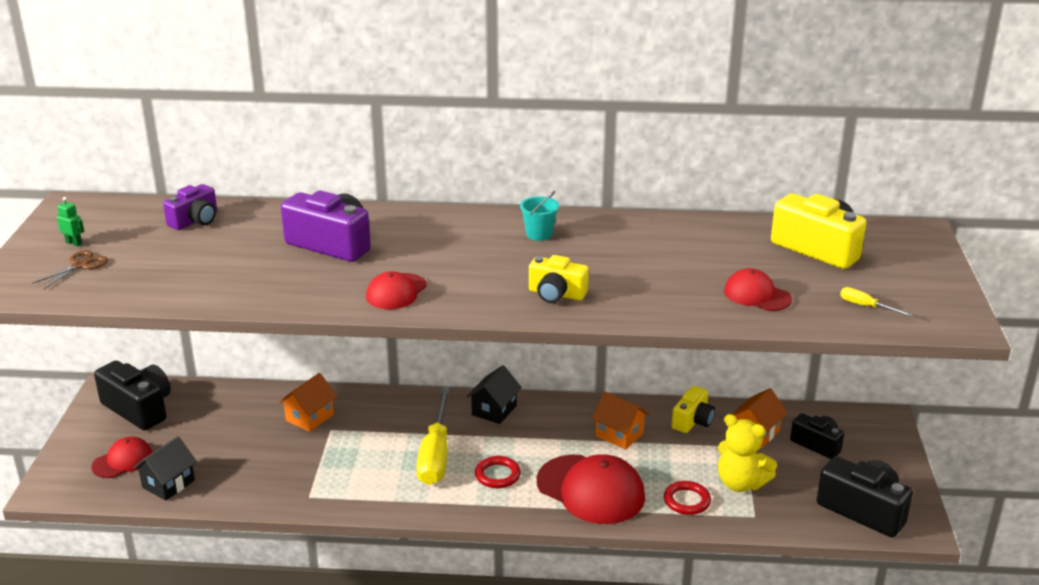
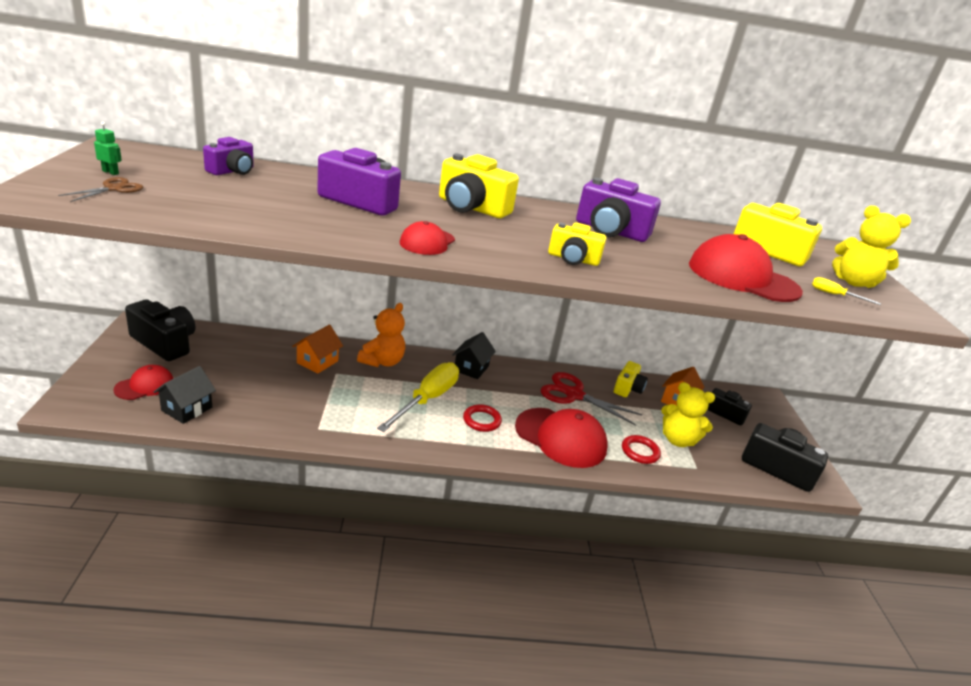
camera: 10 degrees left, 0 degrees up
(386, 410) = (382, 361): none -> orange teddy bear
(435, 454) = (427, 399): yellow screwdriver -> yellow screwdriver turned 150 degrees counterclockwise
(457, 234) = (471, 207): none -> yellow camera
(539, 234) = (541, 216): turquoise bucket -> none
(618, 246) = (610, 231): none -> purple camera
(619, 434) = (574, 395): orange house -> red scissors
(757, 295) = (742, 277): red cap -> red cap, size x1.83
(906, 284) = (853, 282): none -> yellow teddy bear

